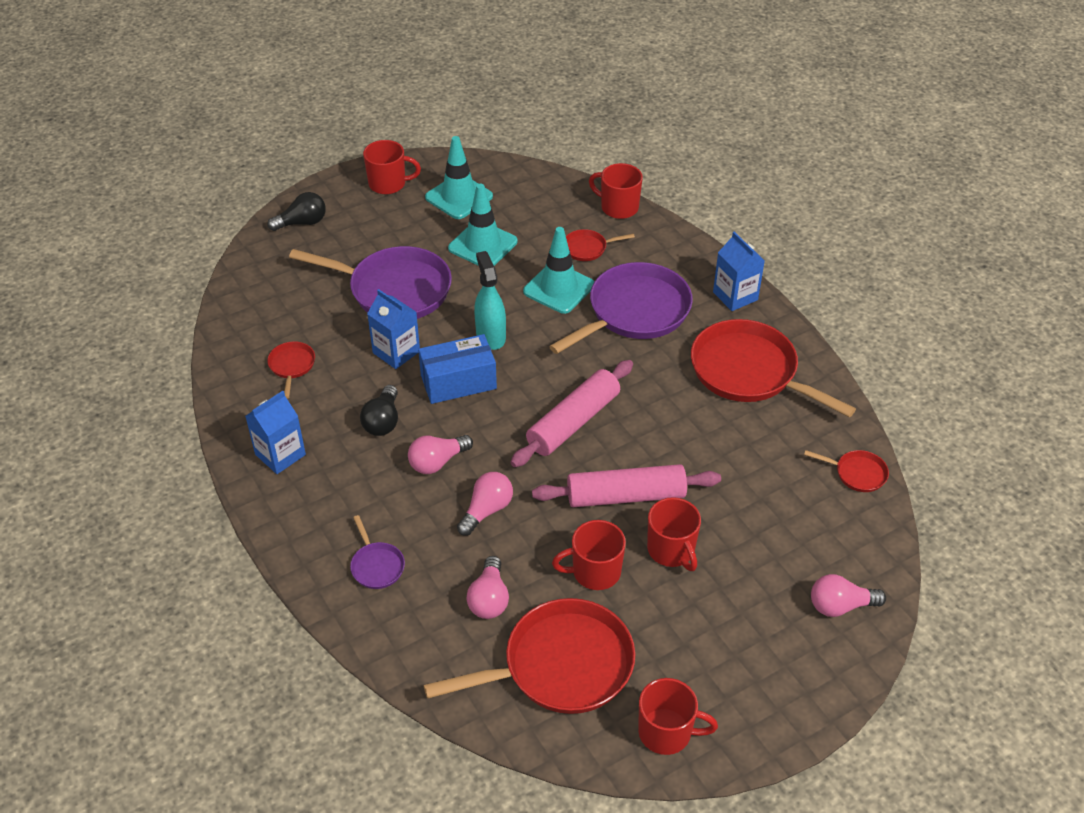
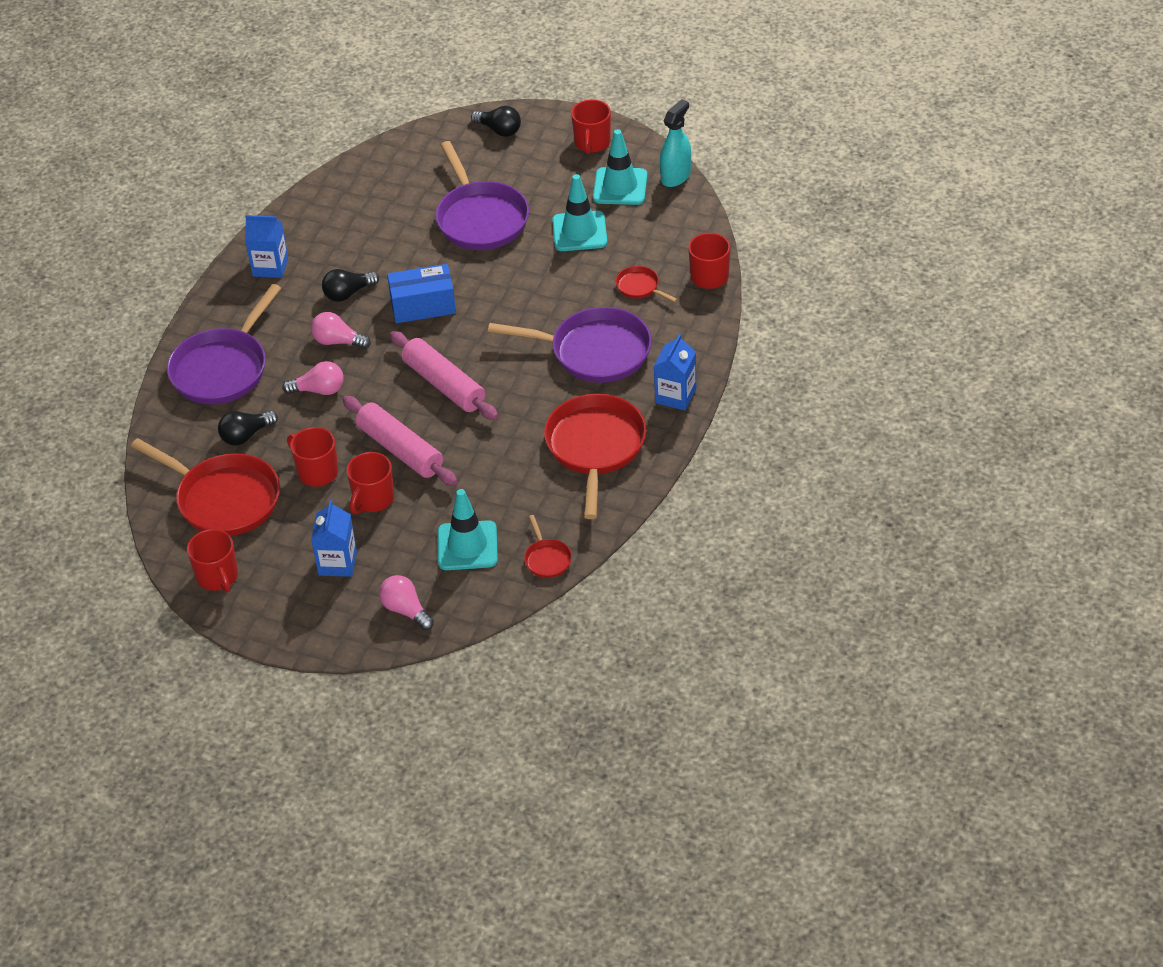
camera: 55 degrees right, 0 degrees up
(292, 366) = (353, 219): red pan -> none
(376, 565) = (223, 368): purple pan -> purple pan, size x2.23
(388, 184) = (592, 143): red mug -> red mug turned 45 degrees clockwise
(396, 352) = (419, 259): blue carton -> blue carton (337, 563)
(458, 382) = (423, 306): blue box -> blue box turned 45 degrees counterclockwise
(489, 599) = (246, 435): pink light bulb -> black light bulb
(490, 336) = (486, 294): turquoise spray bottle -> turquoise spray bottle (675, 176)
(559, 288) = (576, 298): turquoise traffic cone -> turquoise traffic cone (467, 546)
(573, 422) = (444, 384): pink rolling pin -> pink rolling pin turned 45 degrees clockwise

